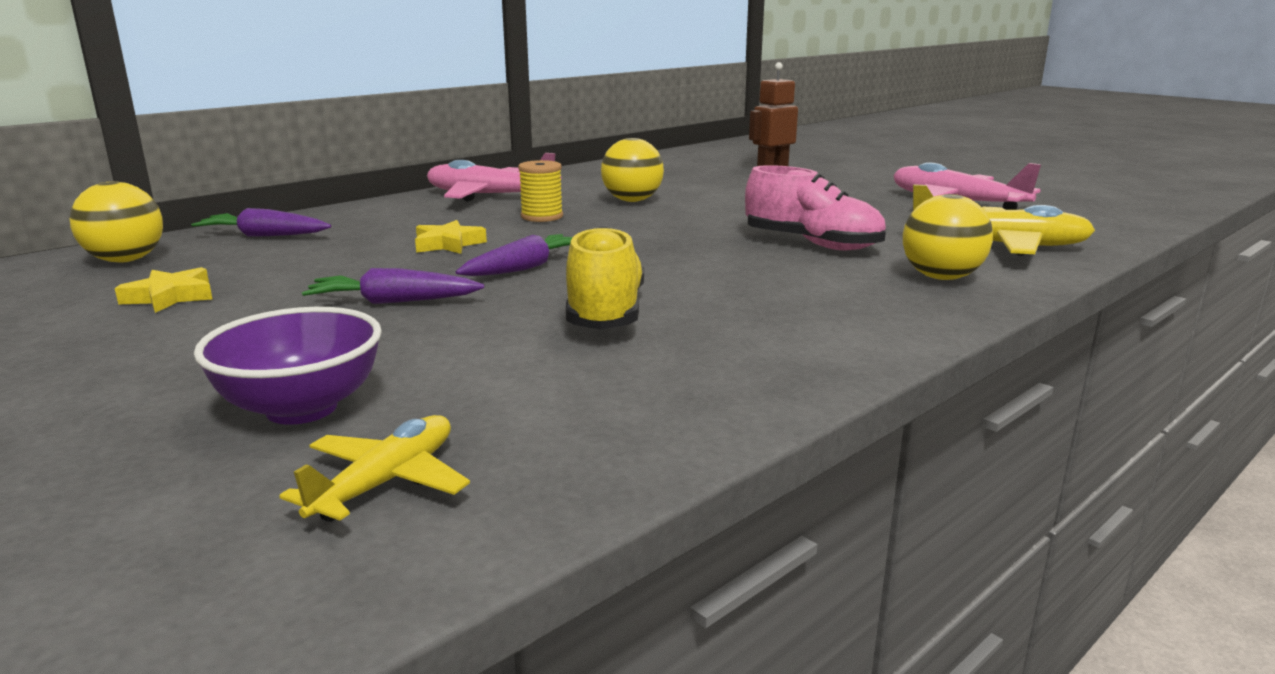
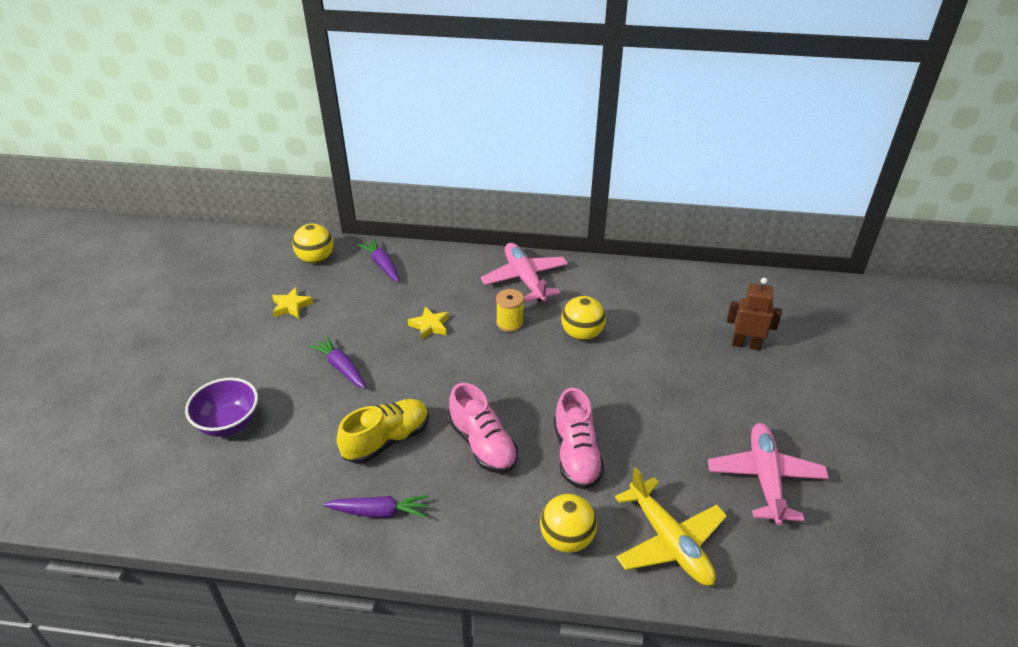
camera: 50 degrees right, 20 degrees up
(386, 482) = (196, 484): yellow plane -> none
(524, 268) = (421, 374): purple carrot -> purple carrot (379, 512)
(718, 273) = (483, 444): none -> pink shoe

